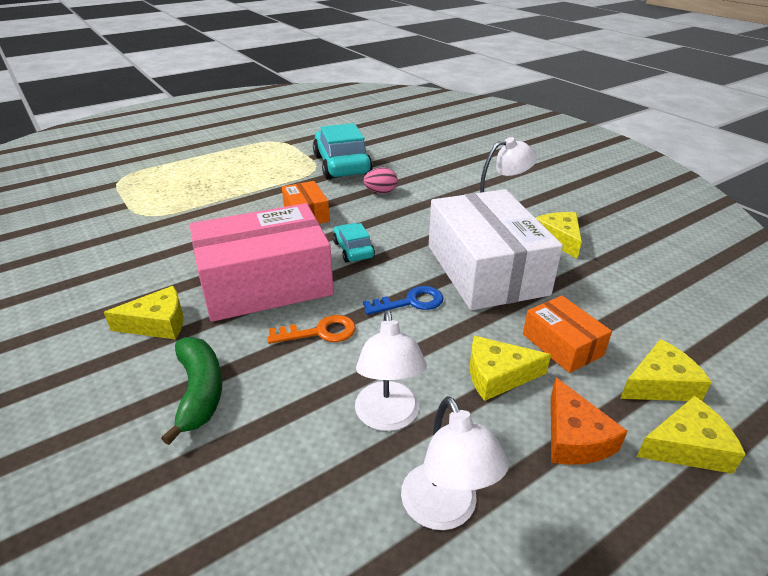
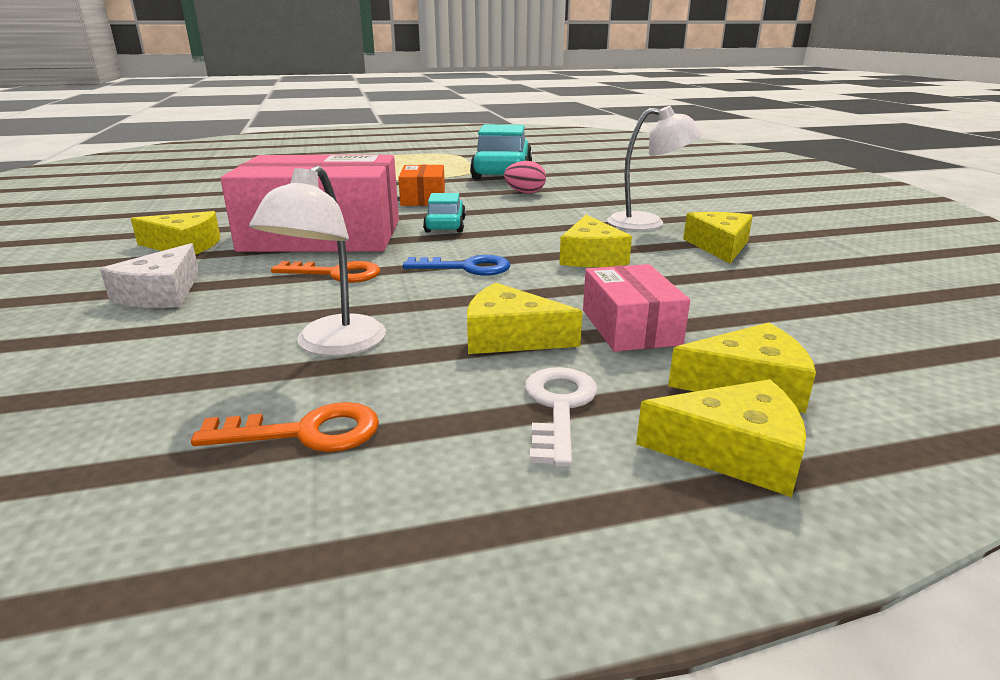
camera: 20 degrees right, 10 degrees down
(200, 392) = (161, 293): green banana -> white cheese
(445, 511) = (305, 432): white lamp -> orange key
(486, 269) = (591, 257): white box -> yellow cheese
(562, 344) = (630, 327): orange box -> pink box
(574, 437) = (558, 407): orange cheese -> white key

